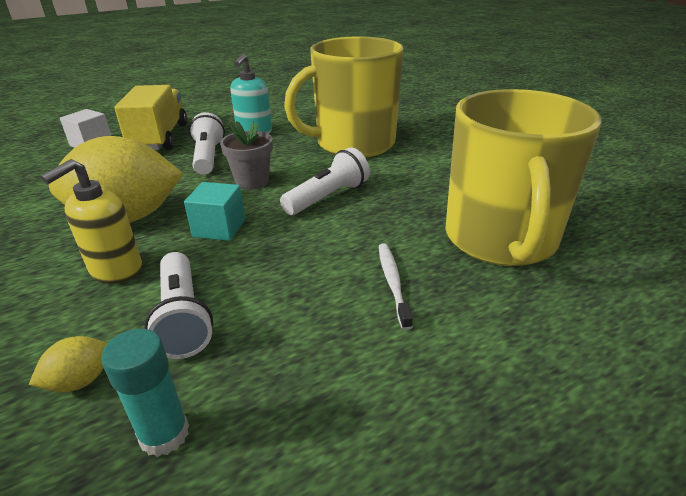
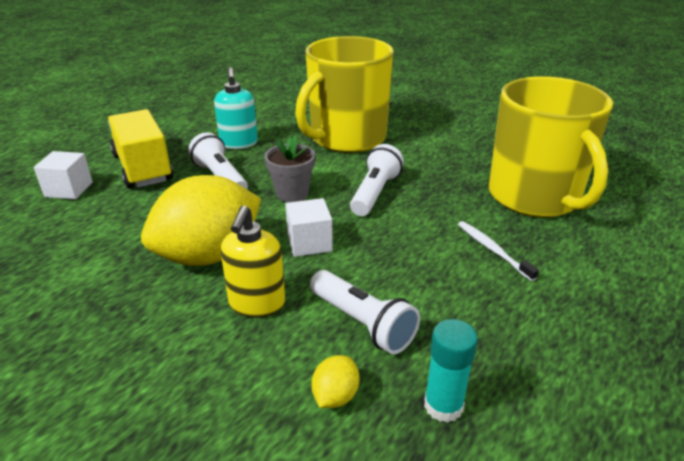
camera: 25 degrees left, 0 degrees up
(219, 228) = (309, 243): turquoise cube -> white cube

